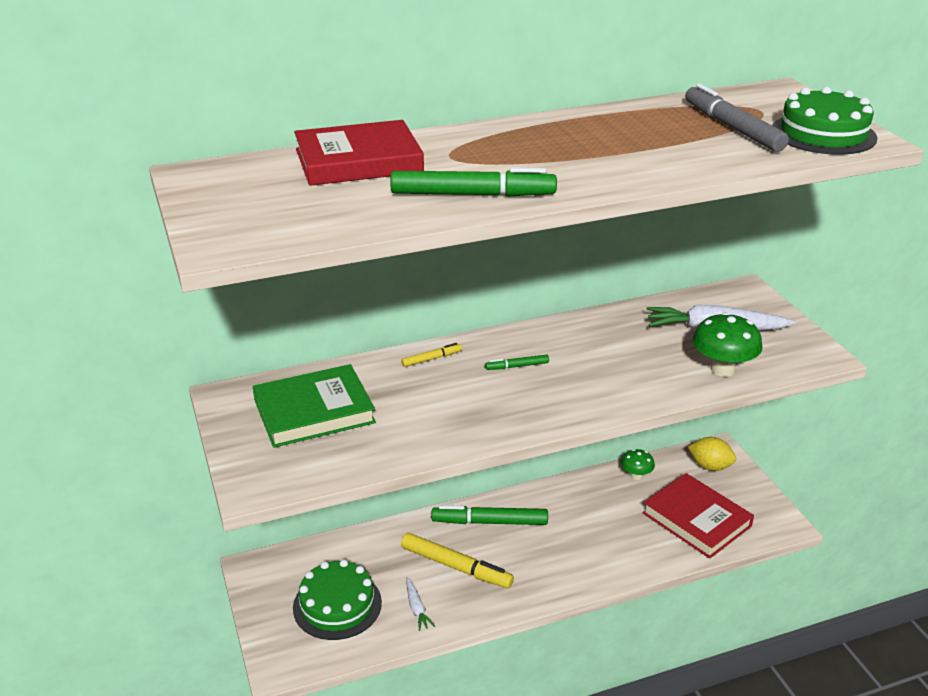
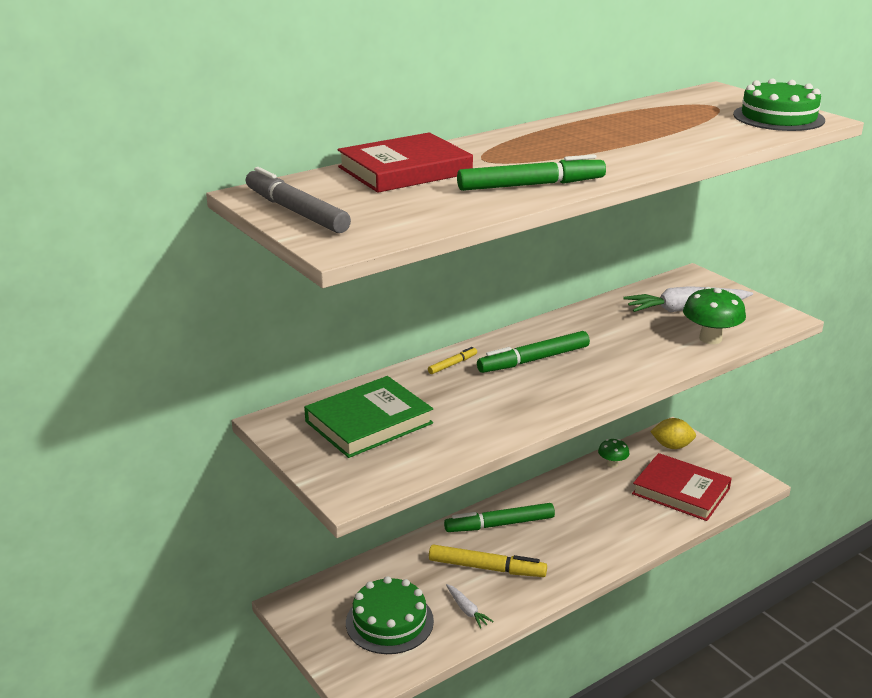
camera: 15 degrees left, 5 degrees down
(517, 366) = (533, 360): green marker -> green marker, size x2.05
(732, 128) = (703, 119): grey marker -> grey marker (296, 211)

